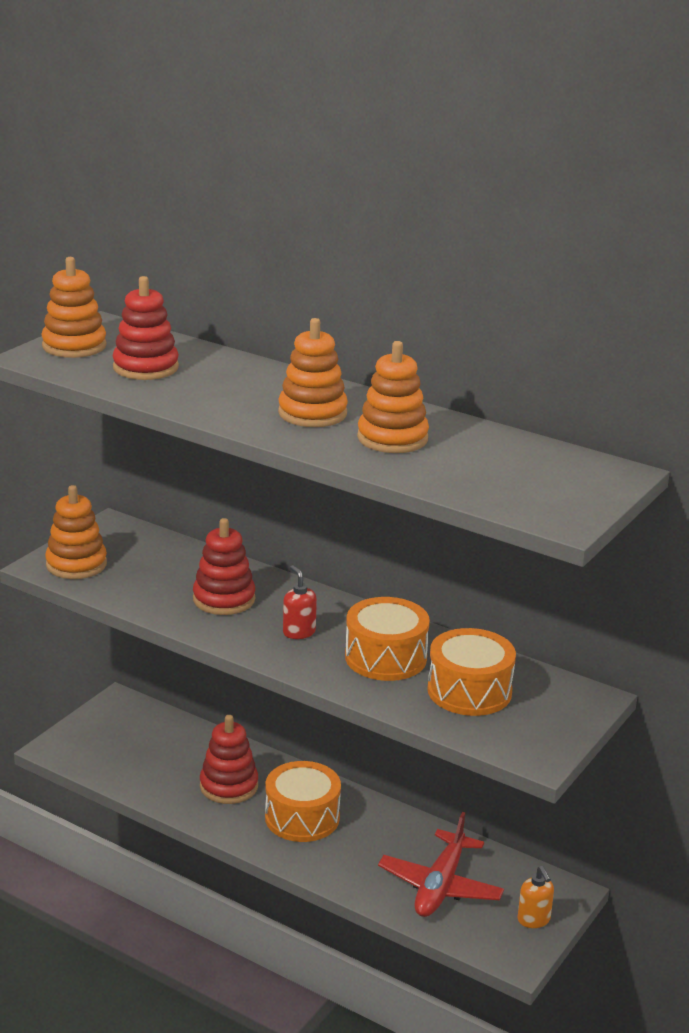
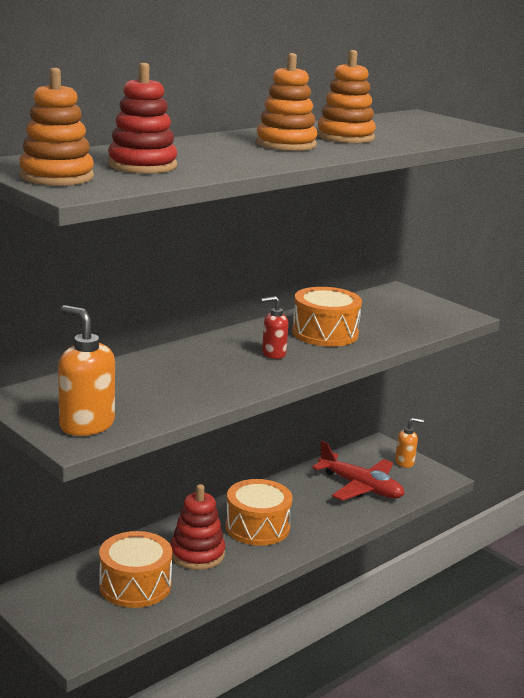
camera: 75 degrees left, 5 degrees down
(76, 564) = (86, 425): orange stacking toy -> orange soap dispenser
(224, 599) = (201, 371): red stacking toy -> none
(469, 691) = (380, 318): orange drum -> orange drum (135, 585)

